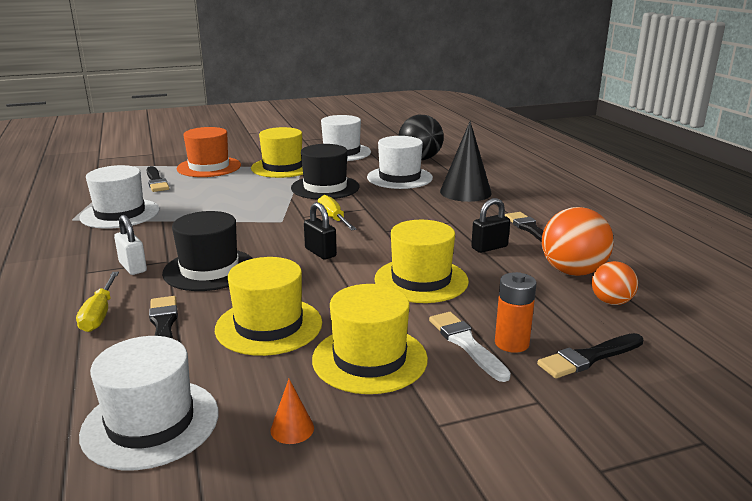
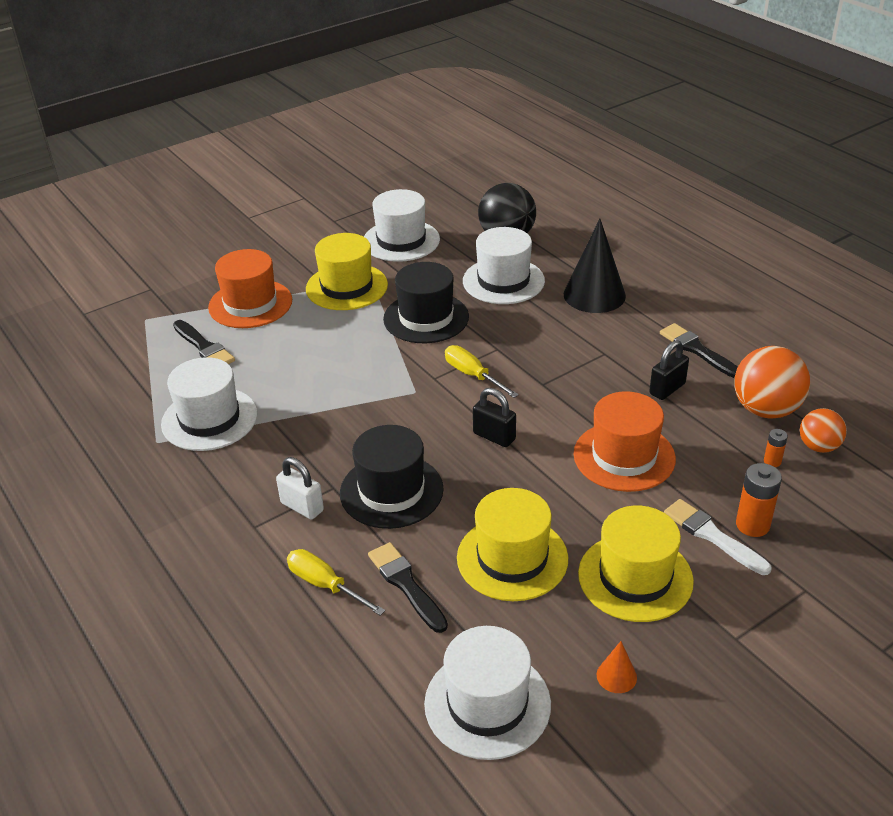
camera: 15 degrees left, 15 degrees up
(99, 314) = (325, 585): yellow screwdriver -> yellow screwdriver turned 150 degrees clockwise
(421, 280) = (624, 456): yellow hat -> orange hat
(558, 304) = (772, 461): none -> orange battery
(588, 357) = (826, 526): black brush -> none

